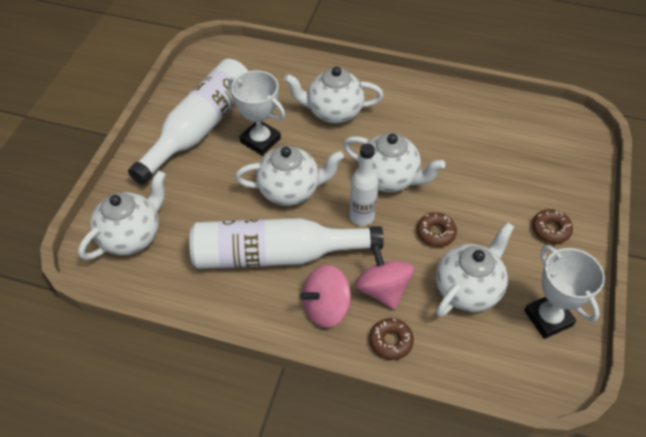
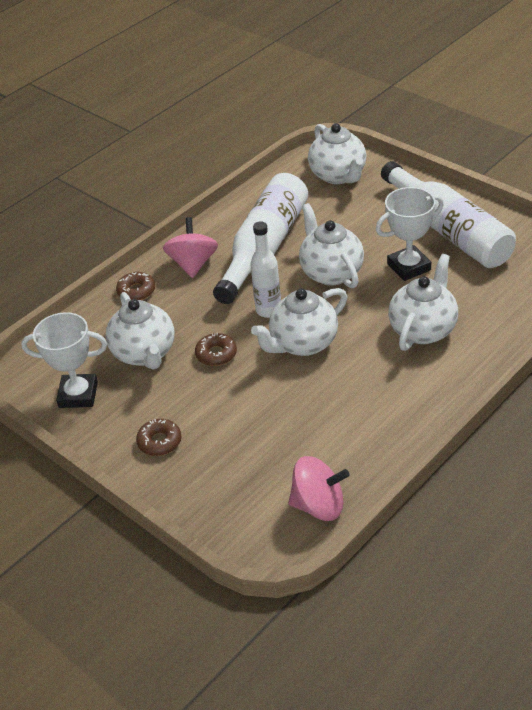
camera: 120 degrees right, 10 degrees down
(290, 190) = (331, 272): white teapot -> white teapot turned 135 degrees clockwise
(382, 289) = (185, 301): pink spinning top -> pink spinning top (319, 505)

